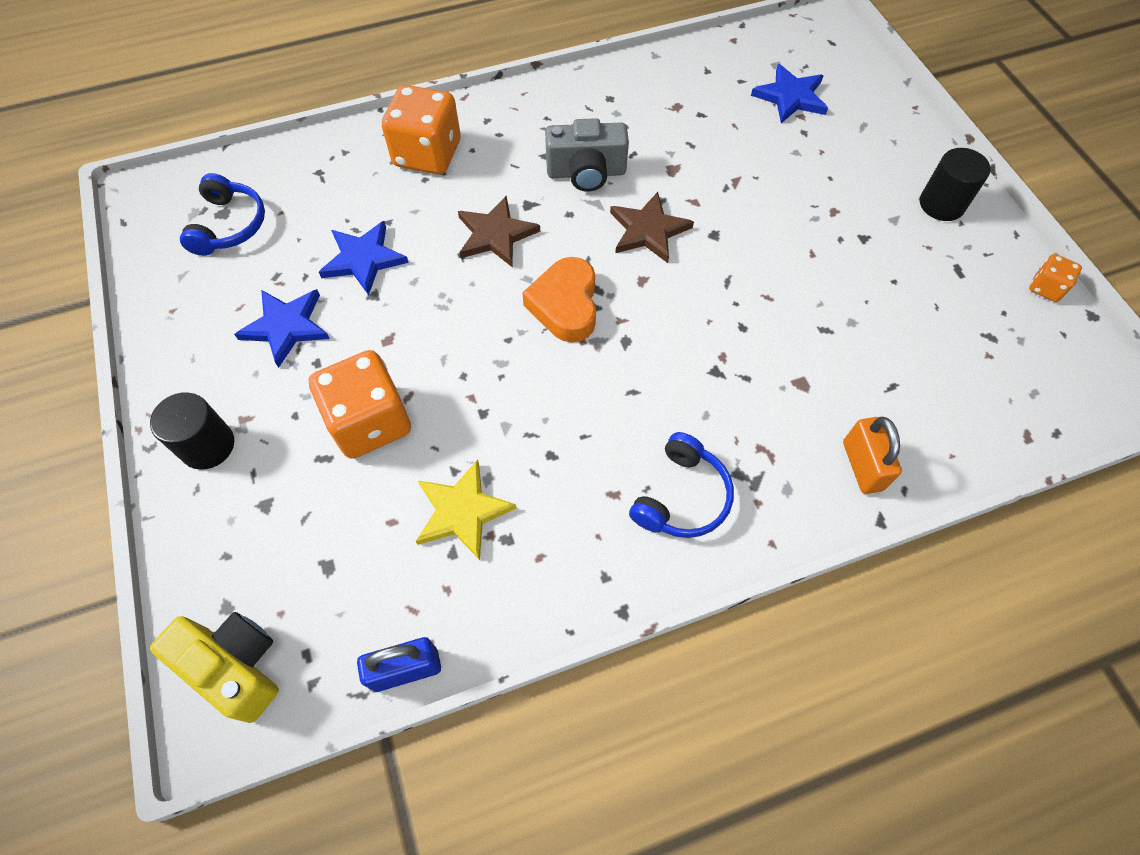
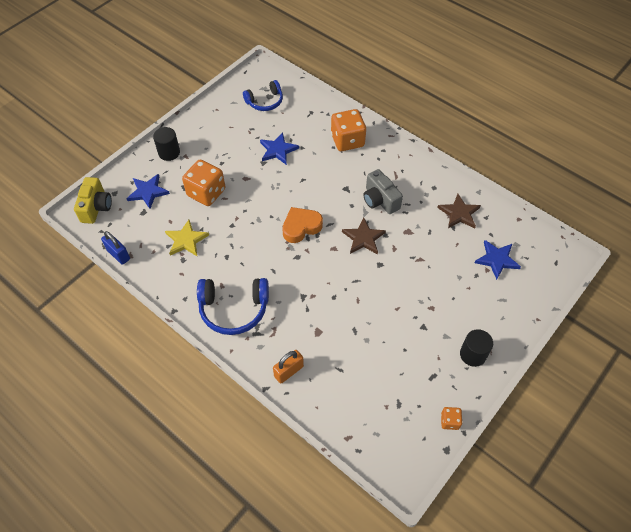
camera: 60 degrees right, 5 degrees down
(286, 327) = (231, 145): blue star -> blue star (148, 192)
(495, 234) = (321, 185): brown star -> brown star (459, 213)
(682, 497) = (234, 309): blue headphones -> blue headphones, size x1.52

